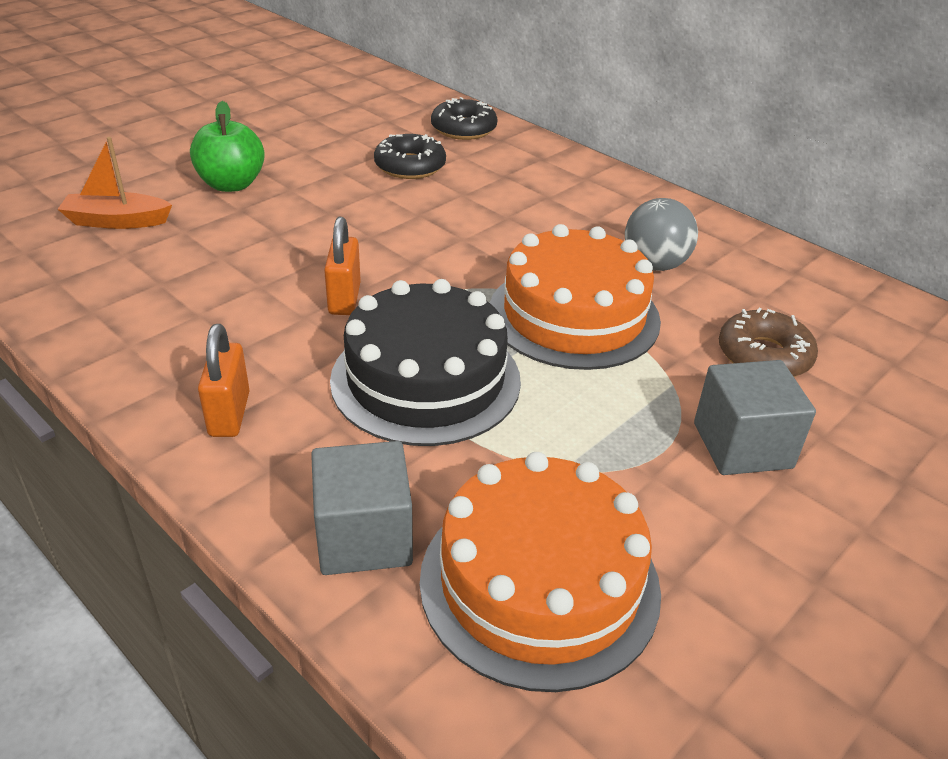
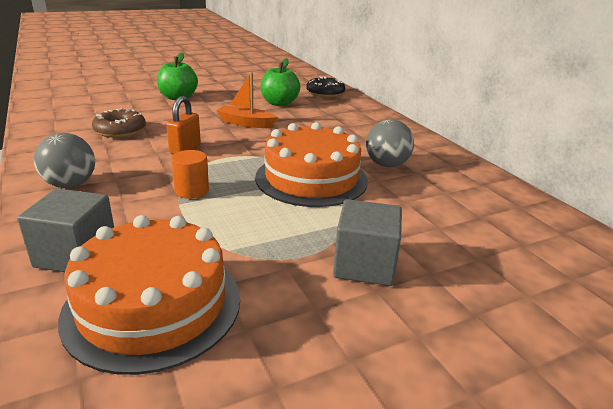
camera: 20 degrees right, 10 degrees down
(117, 221) = (108, 103): orange boat -> orange boat (246, 123)
(229, 414) = (70, 184): orange padlock -> grey ball
(410, 166) = (279, 103): black donut -> green apple
(426, 379) = (192, 191): black cake -> orange cylinder
(764, 355) = (423, 221): brown donut -> brown donut (120, 130)

